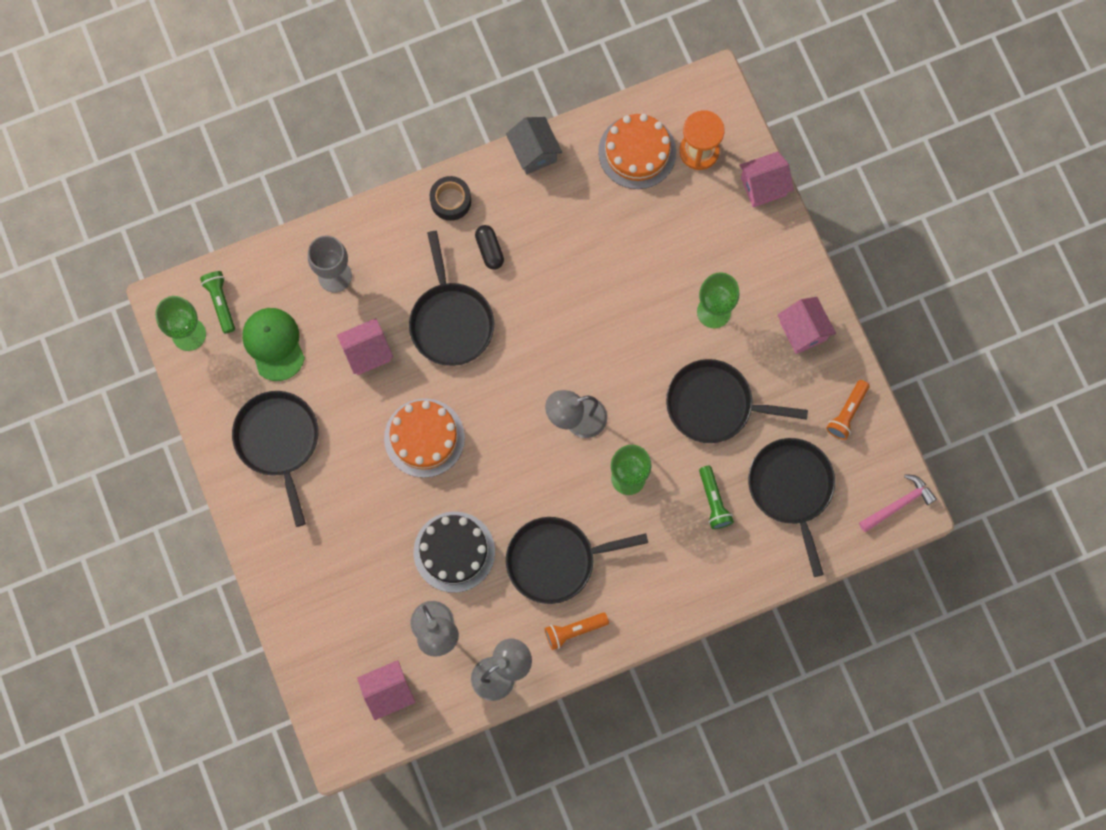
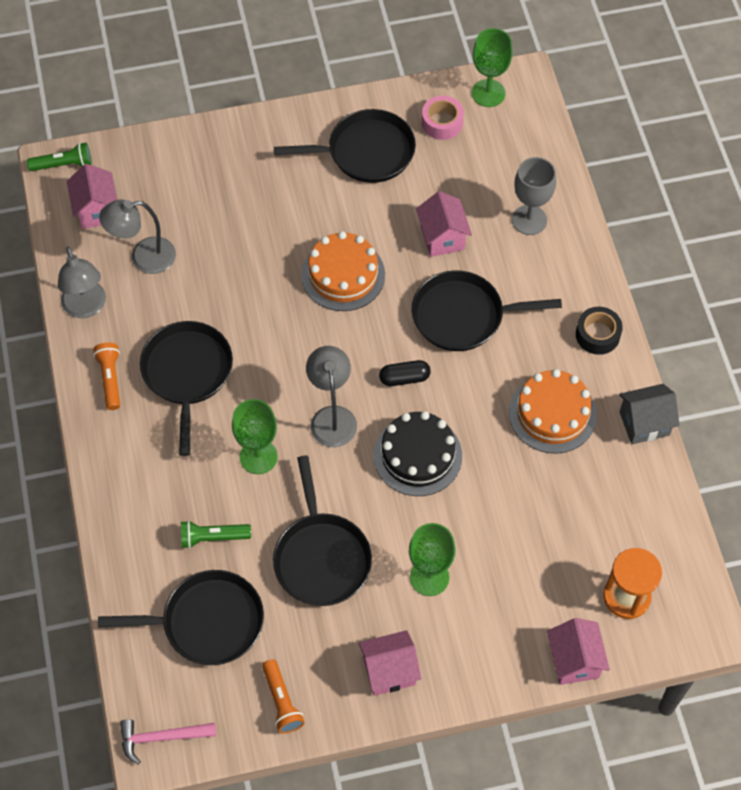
camera: 100 degrees right, 15 degrees down
(220, 302) = (516, 122): green flashlight -> green flashlight (63, 165)
(232, 373) = (442, 123): none -> pink tape
(274, 344) = (466, 160): green cap -> none
(454, 551) = (219, 284): black cake -> black cake (417, 455)
(489, 250) = (536, 363): black capsule -> black capsule (404, 378)
(637, 152) = (633, 529): orange cake -> orange cake (552, 413)
(714, 404) = (321, 558): black pan -> black pan turned 150 degrees clockwise
(847, 413) = (282, 701): orange flashlight -> orange flashlight turned 150 degrees counterclockwise
(898, 504) = (162, 738): pink hammer -> pink hammer turned 105 degrees clockwise

